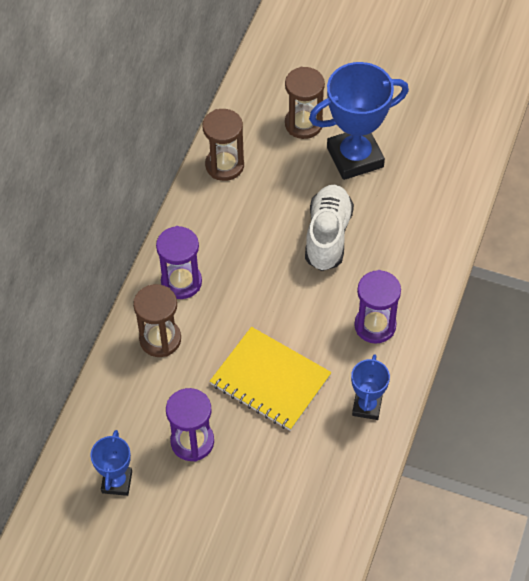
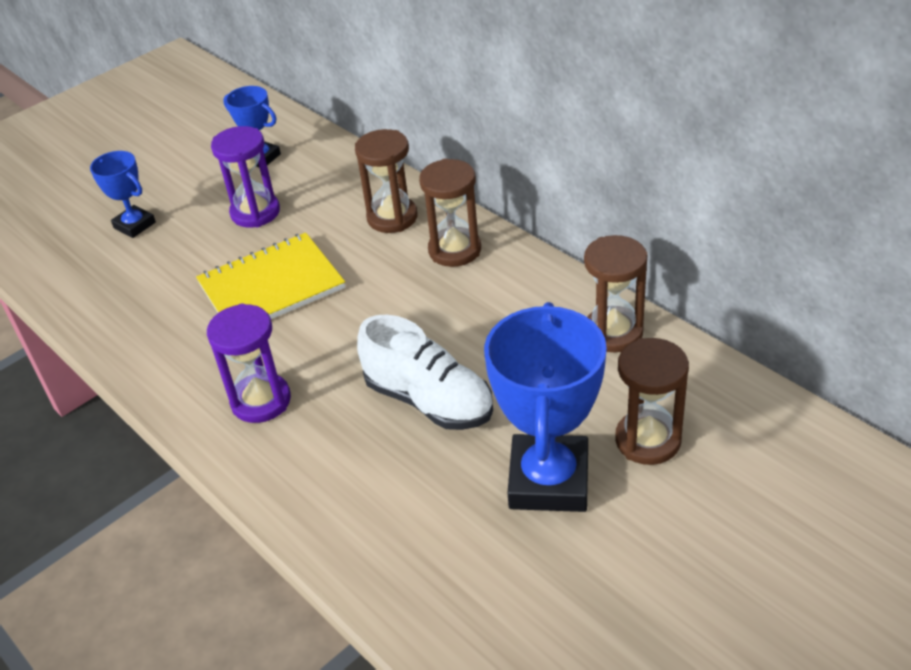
camera: 120 degrees right, 15 degrees down
(181, 282) = (454, 250): purple hourglass -> brown hourglass
(367, 406) = (167, 355): blue trophy -> blue trophy (134, 225)

